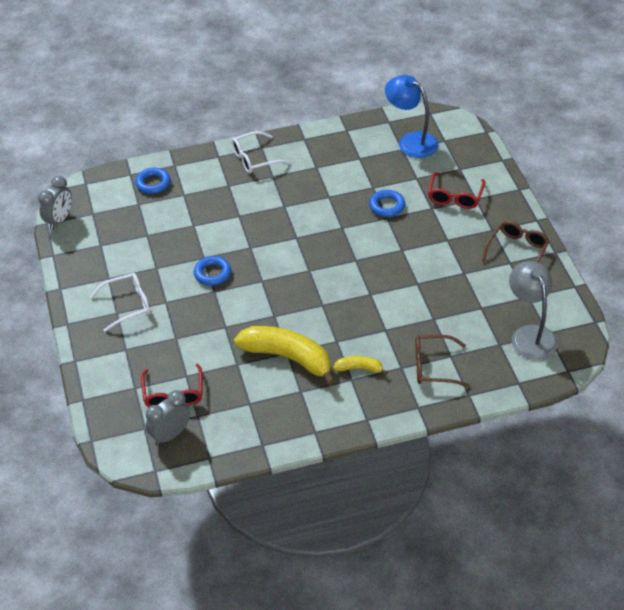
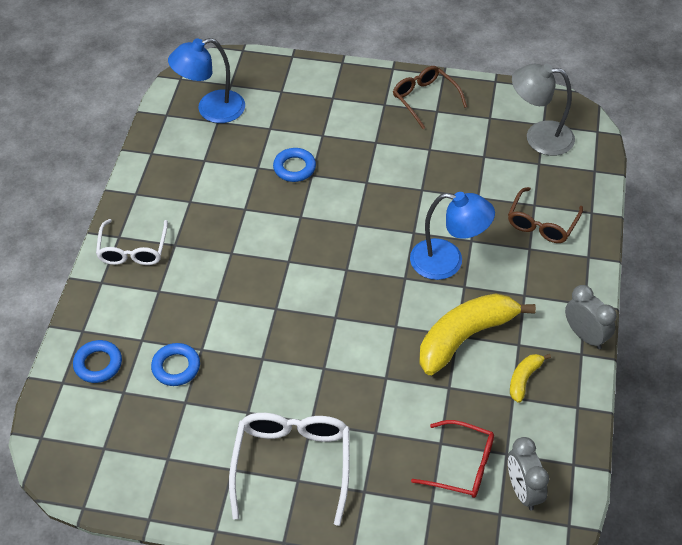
camera: 65 degrees left, 5 degrees up
(59, 220) = (89, 490): grey clock -> grey clock (585, 336)
(128, 305) = (292, 463): white glasses -> white glasses, size x1.50
(212, 273) = (294, 359): blue ring -> blue ring (176, 367)
(354, 323) = (447, 262): none -> blue lamp
(359, 368) = (513, 282): yellow banana -> yellow banana (524, 379)
(455, 197) = (319, 111): red glasses -> none

